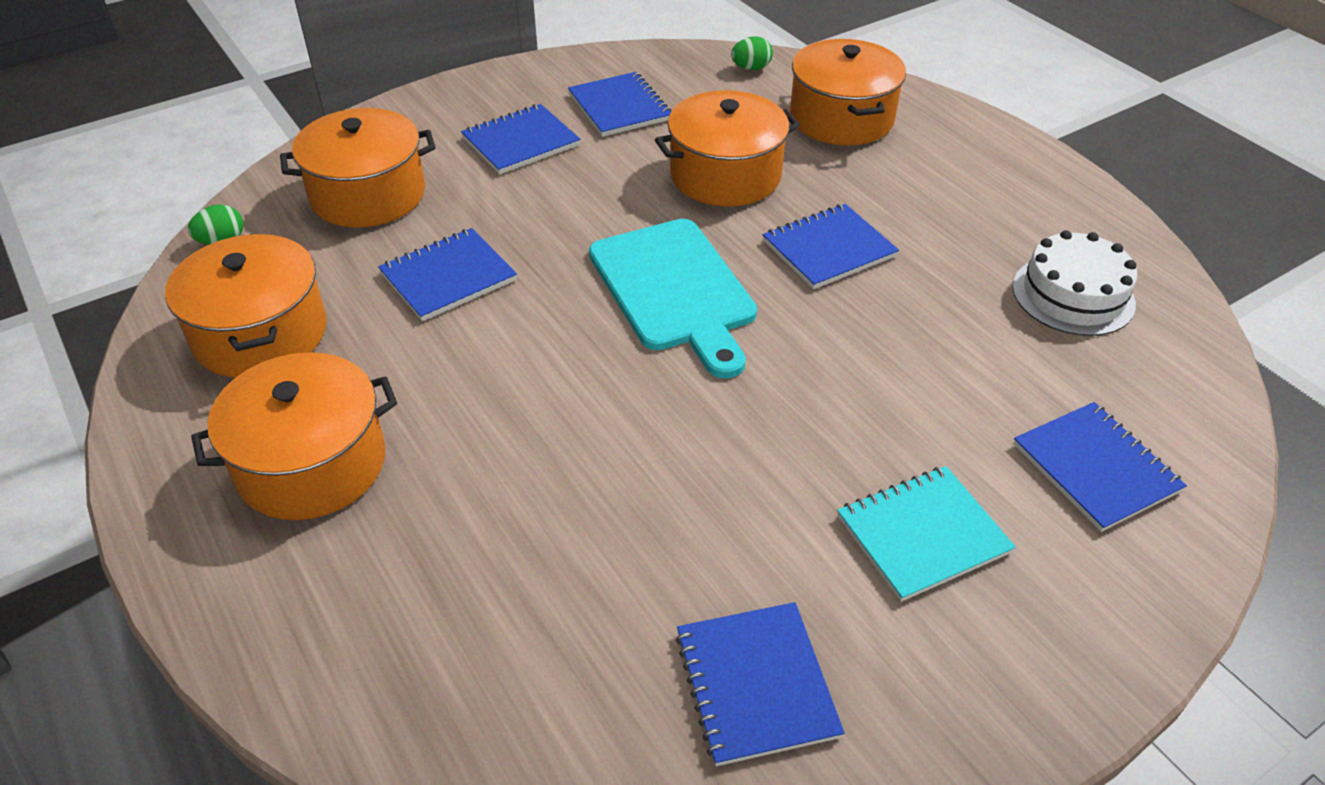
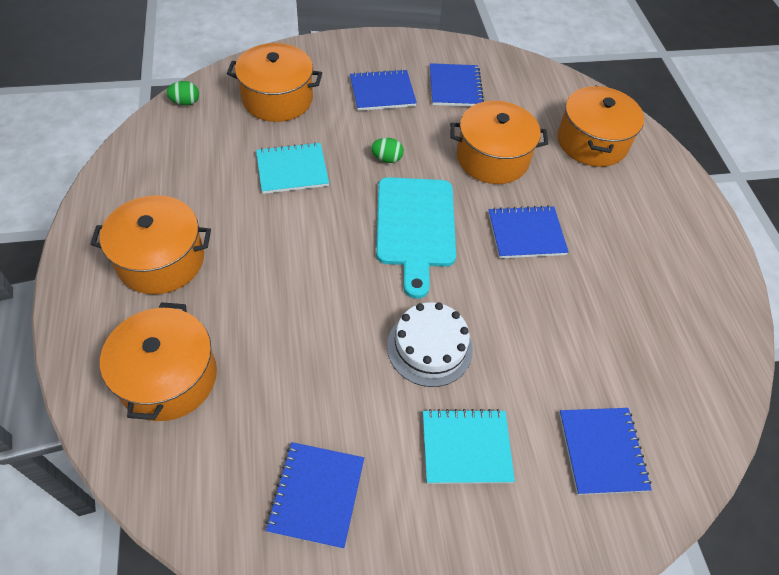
camera: 20 degrees right, 10 degrees up
(260, 333) = (176, 169): orange pot -> orange pot (168, 377)
(448, 277) = (292, 170): blue notebook -> turquoise notebook
(751, 68) = (554, 85): green egg -> green egg (387, 159)
(1073, 295) = (666, 326): white cake -> white cake (429, 347)

